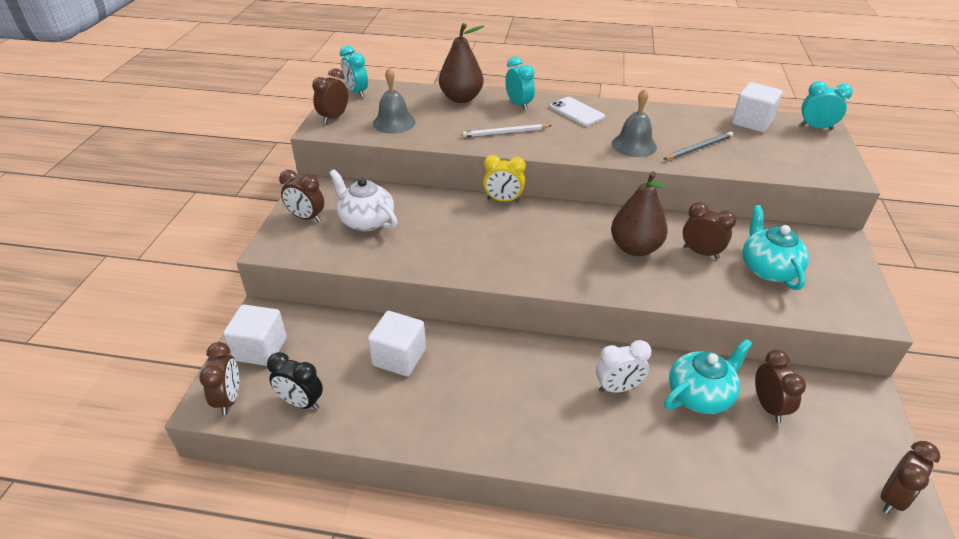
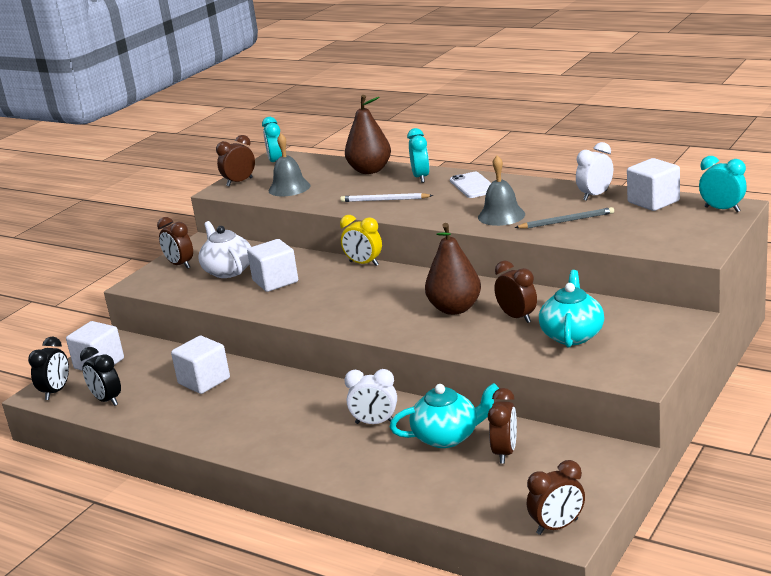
camera: 25 degrees right, 15 degrees down
(229, 399) = (56, 391): brown clock -> black clock
(428, 230) = (275, 281): none -> white cube
(696, 118) = (595, 195): none -> white clock

